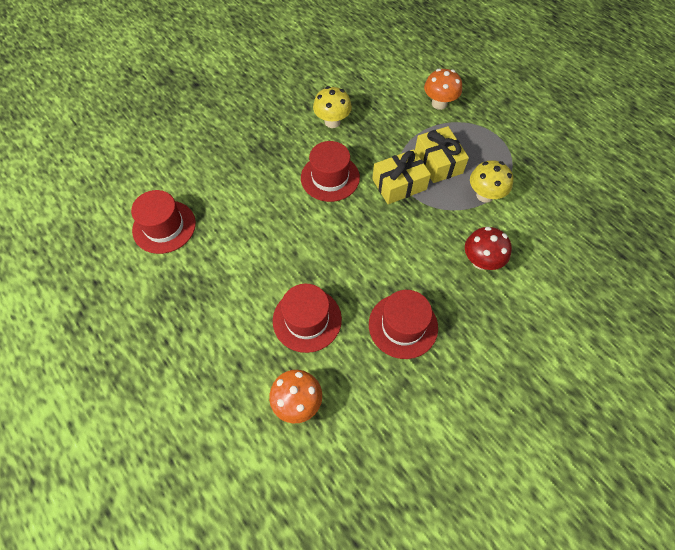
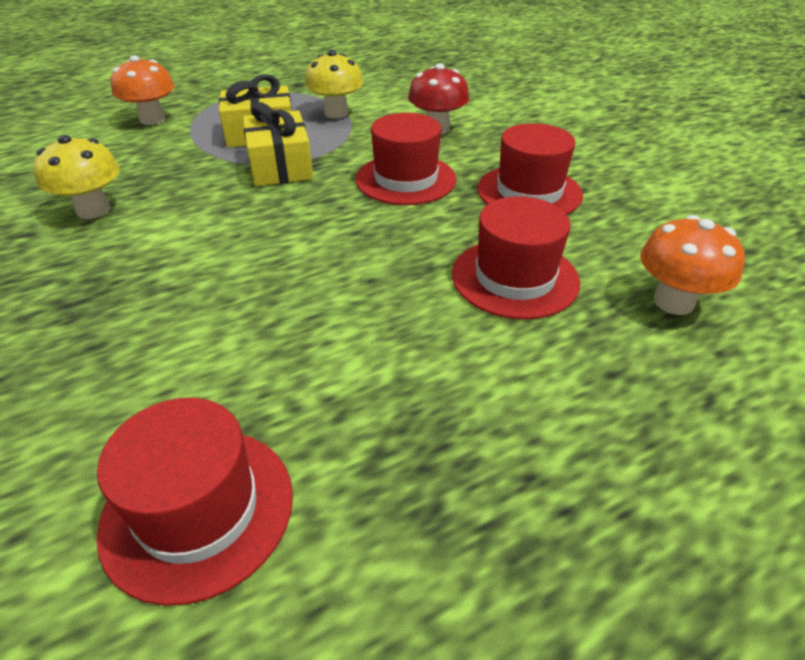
camera: 80 degrees left, 20 degrees down
(330, 177) = (222, 225): red hat -> red hat (405, 179)

